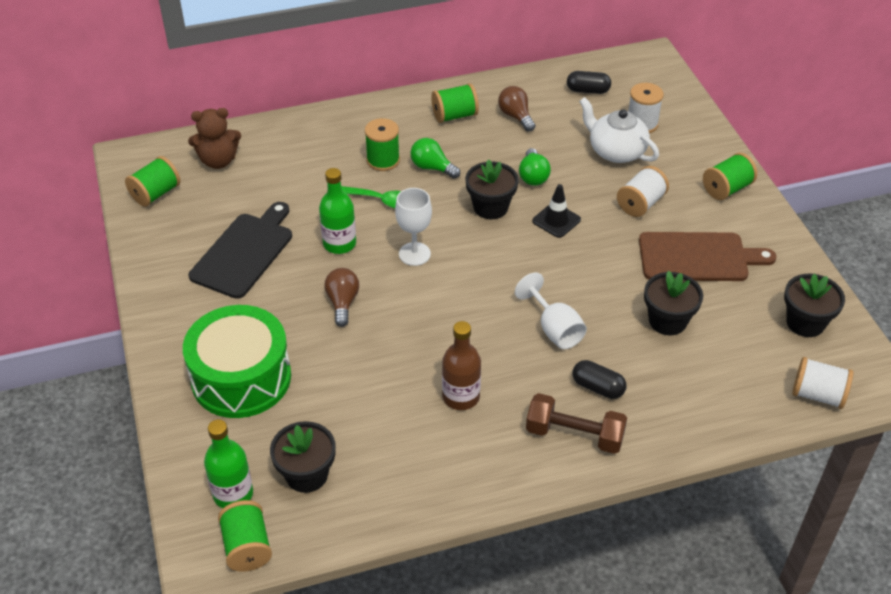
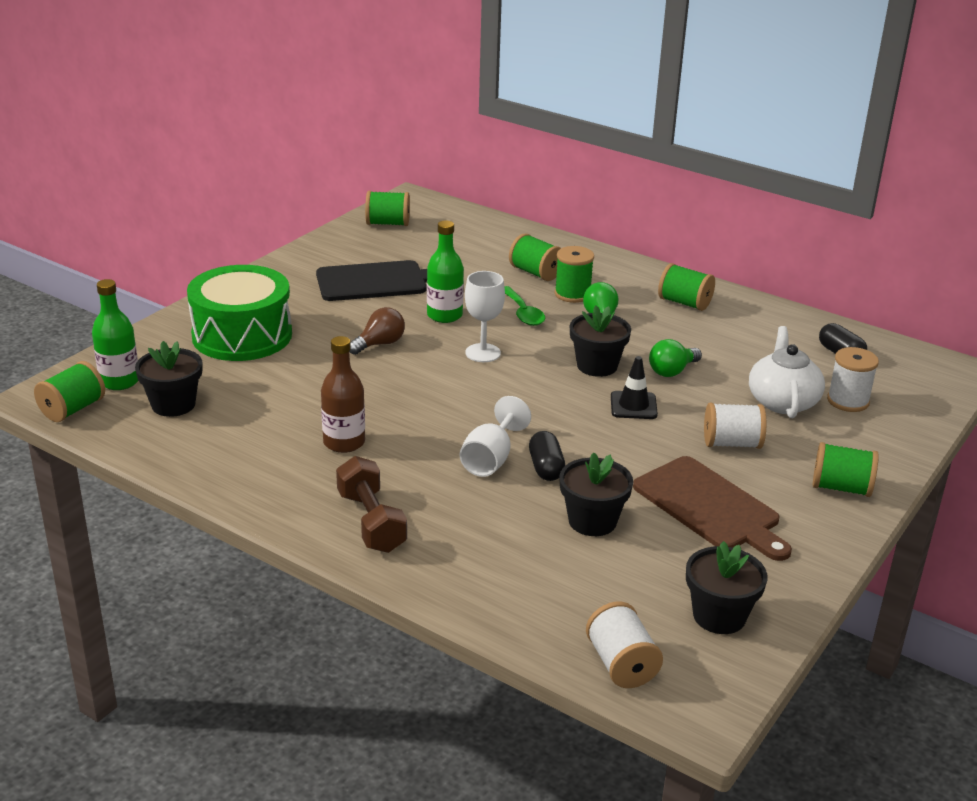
camera: 50 degrees right, 15 degrees down
(218, 161) = (460, 230): brown teddy bear -> none
(331, 160) = (535, 273): none -> green spool
(516, 116) = (736, 332): brown light bulb -> none
(598, 387) = (448, 512): black capsule -> black capsule (546, 468)

